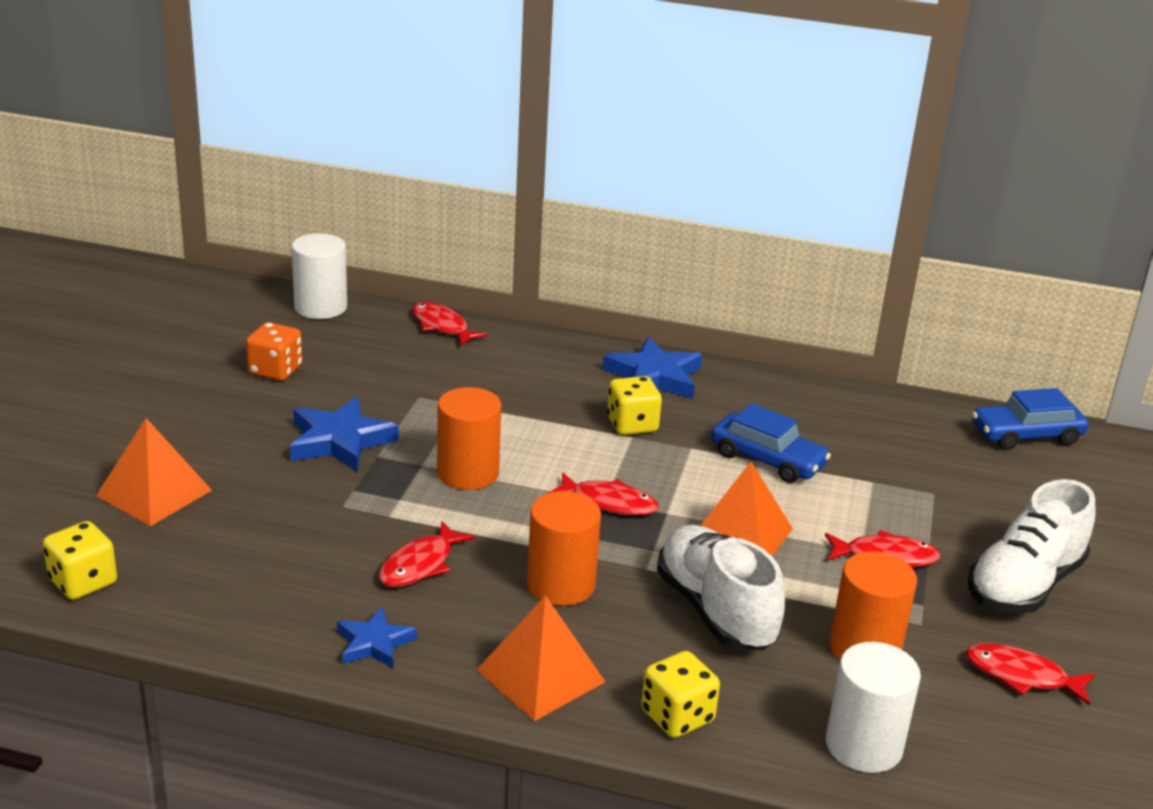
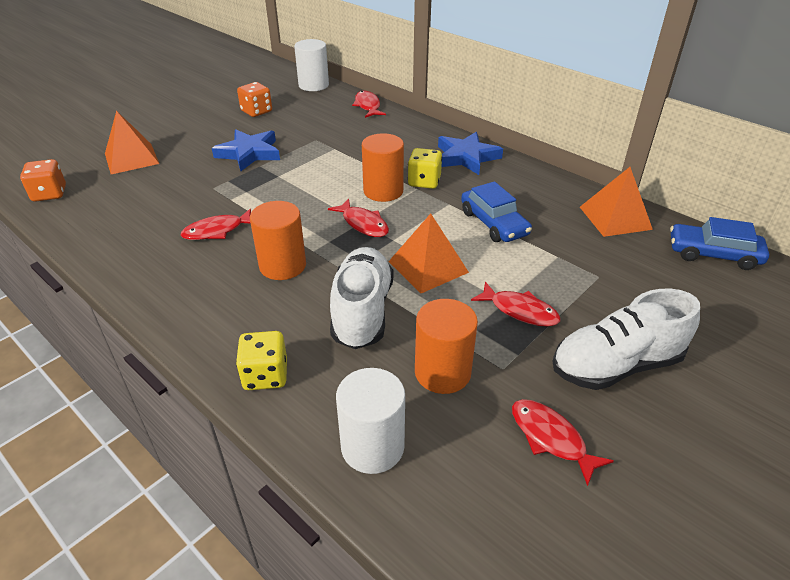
camera: 30 degrees right, 10 degrees up
(83, 582) = (49, 194): yellow dice -> orange dice
(374, 643) = (144, 268): blue star -> none
(468, 473) = (298, 186): orange cylinder -> orange cylinder (383, 191)
(541, 675) = (212, 318): orange pyramid -> orange pyramid (615, 218)

